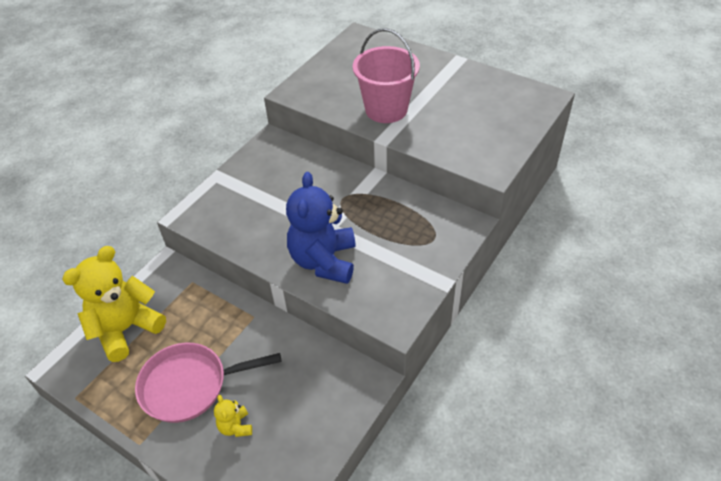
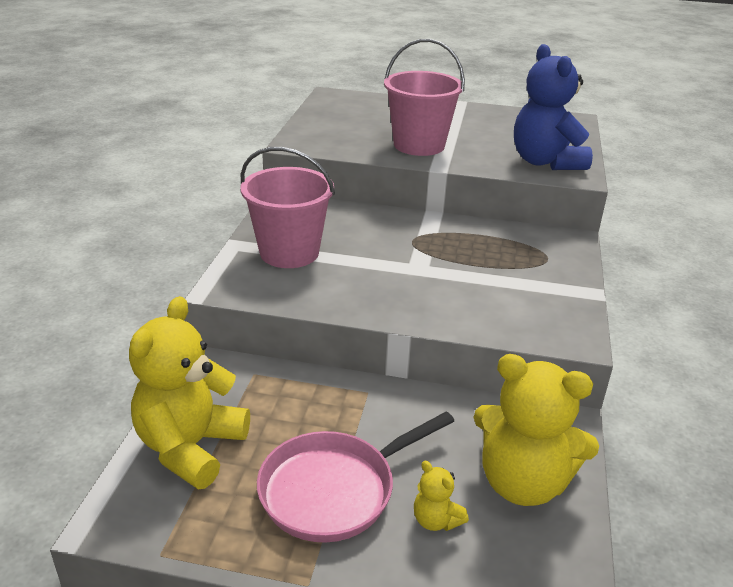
camera: 25 degrees left, 15 degrees down
(248, 192) = (289, 252): none -> pink bucket
(307, 417) = (522, 482): none -> yellow teddy bear
(324, 261) = (440, 299): blue teddy bear -> blue teddy bear (545, 162)

